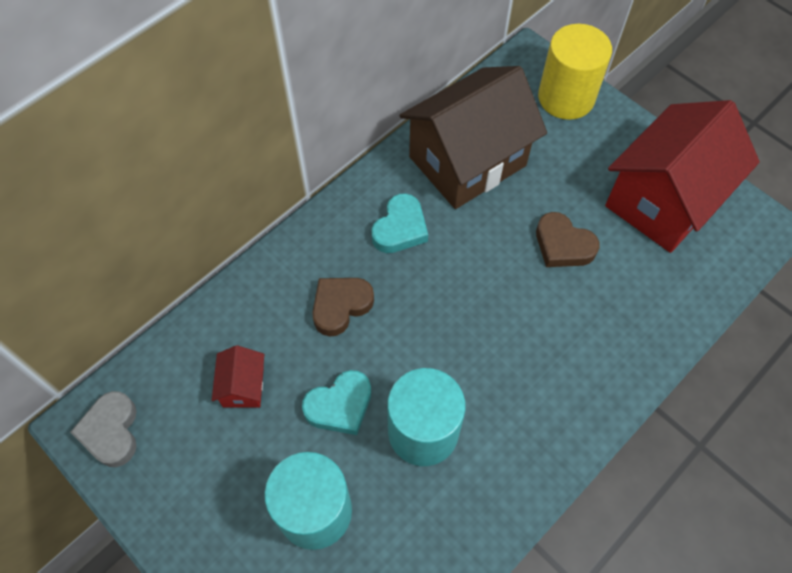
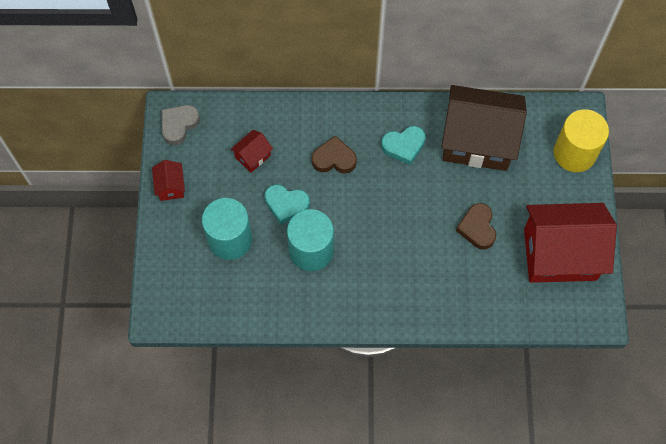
camera: 45 degrees right, 5 degrees up
(173, 517) = (170, 186): none -> red house

